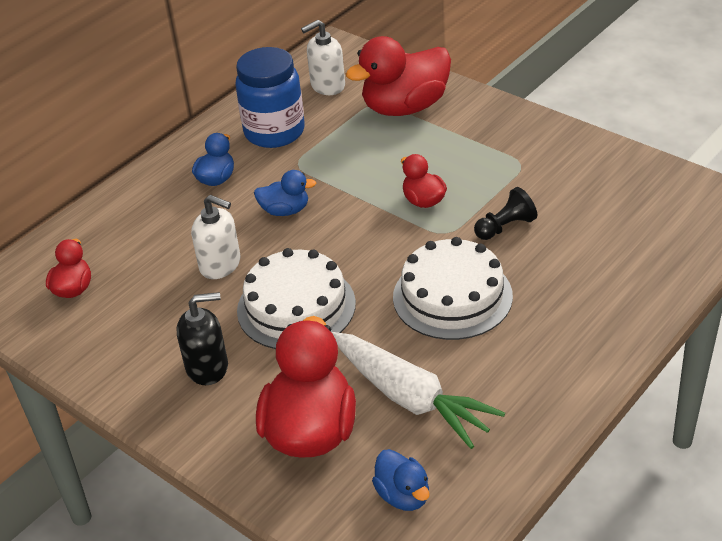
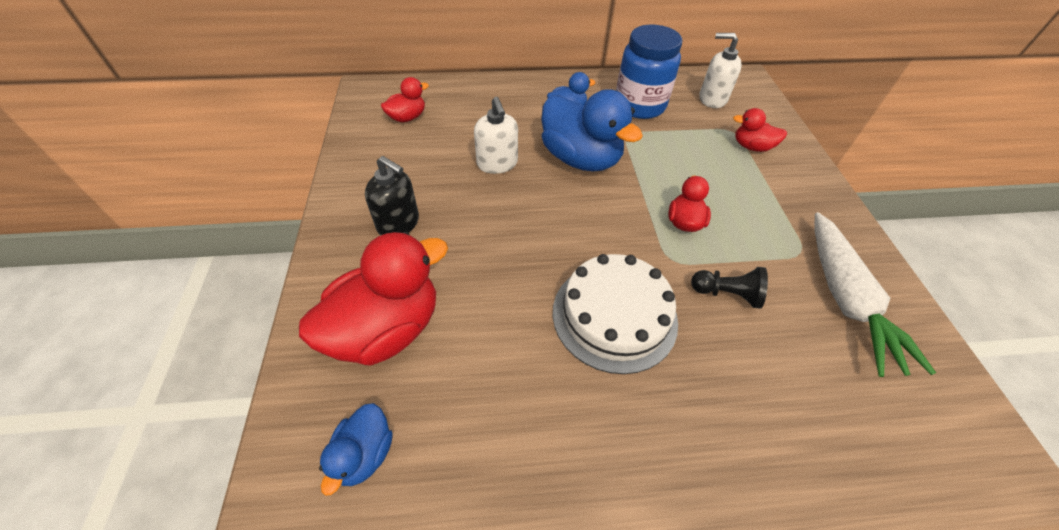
camera: 40 degrees right, 10 degrees up
(285, 210) = (581, 159): blue duck -> blue duck, size x1.98
(296, 307) = (501, 228): white cake -> none
(405, 107) = (752, 147): red duck -> red duck, size x0.51
(411, 398) = (478, 372): white carrot -> white carrot (846, 300)

